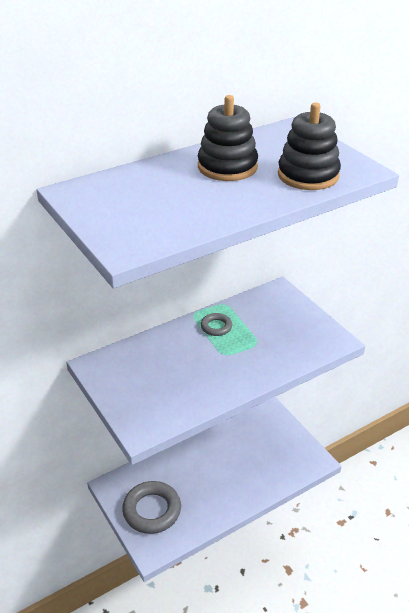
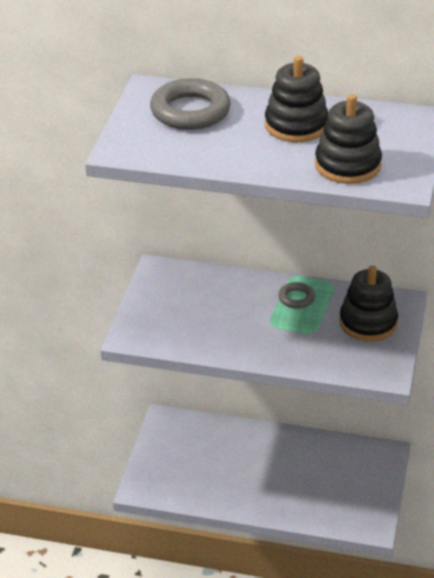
camera: 45 degrees right, 0 degrees up
(152, 510) = (175, 460): grey ring -> grey ring (190, 111)
(280, 315) = (368, 323): none -> black stacking toy

